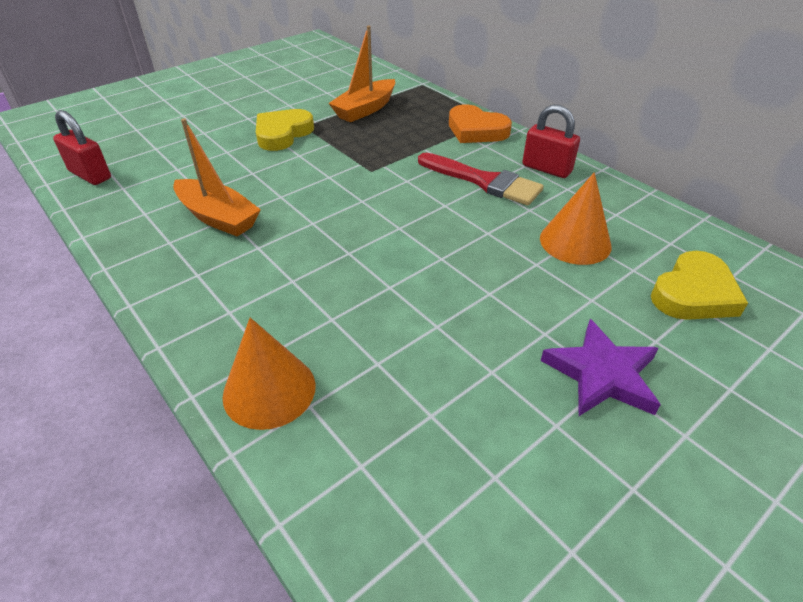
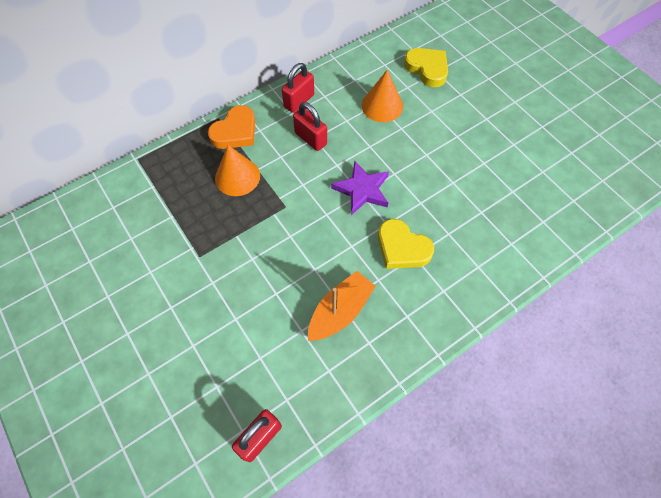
camera: 85 degrees left, 20 degrees up
(269, 390) = (503, 263): orange cone -> orange cone (237, 177)
(282, 134) = (211, 273): yellow heart -> yellow heart (402, 248)
(365, 109) = (178, 207): orange boat -> none
(484, 181) = (310, 138): red brush -> red padlock
(602, 374) = (483, 120): purple star -> purple star (362, 190)

